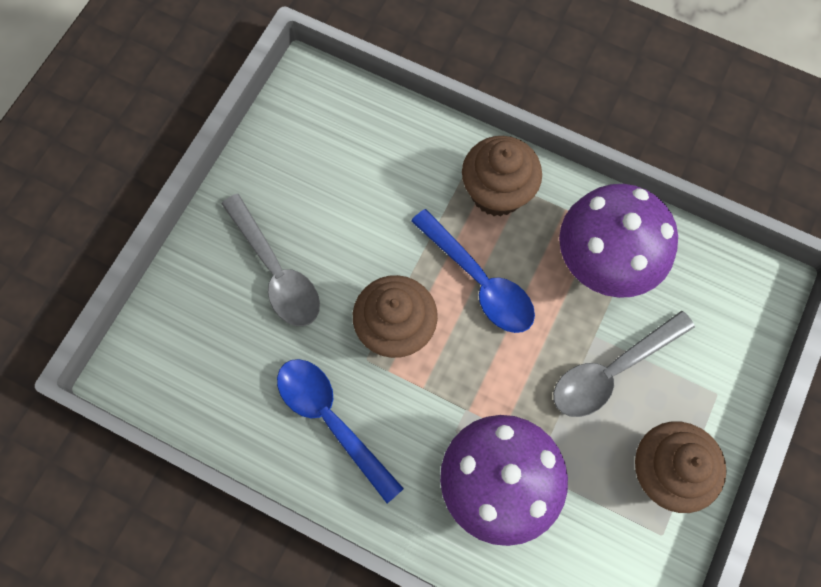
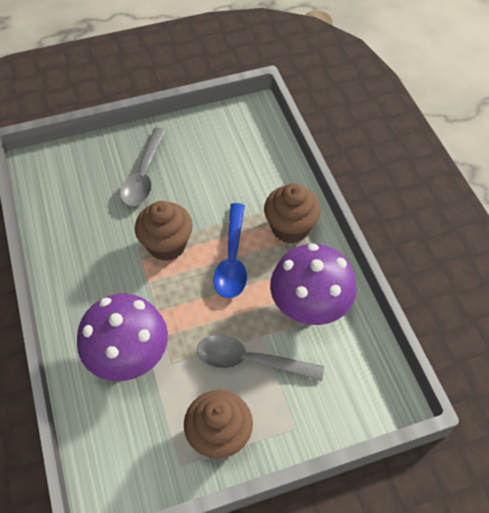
camera: 45 degrees right, 15 degrees down
(331, 420) = (90, 257): blue spoon -> none

